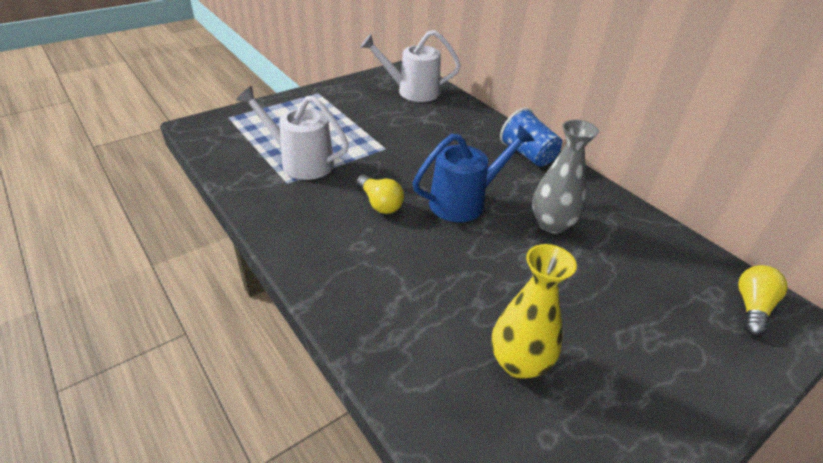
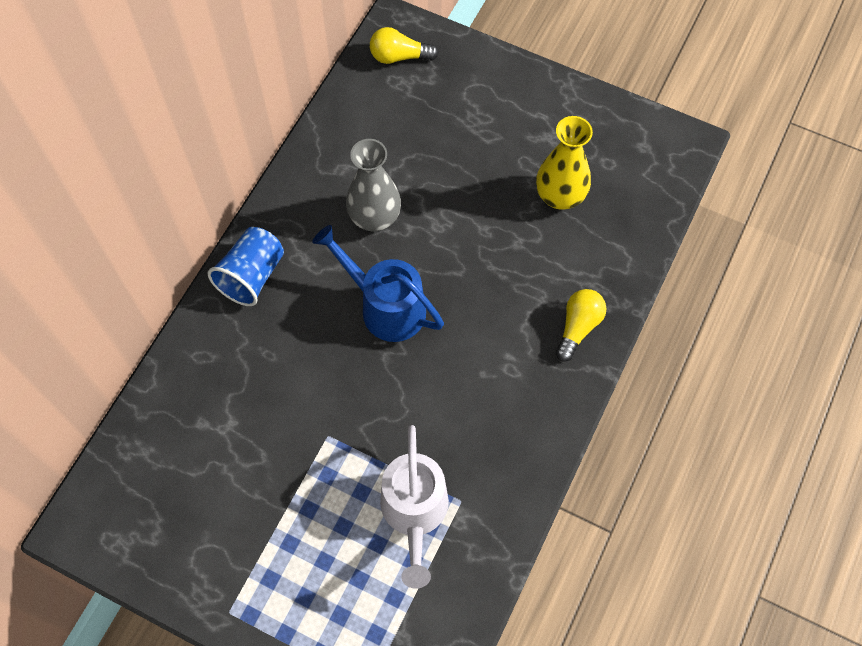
camera: 115 degrees left, 25 degrees up
(380, 203) = (438, 384): yellow light bulb -> yellow light bulb (578, 327)
(412, 91) = (152, 481): white watering can -> none

